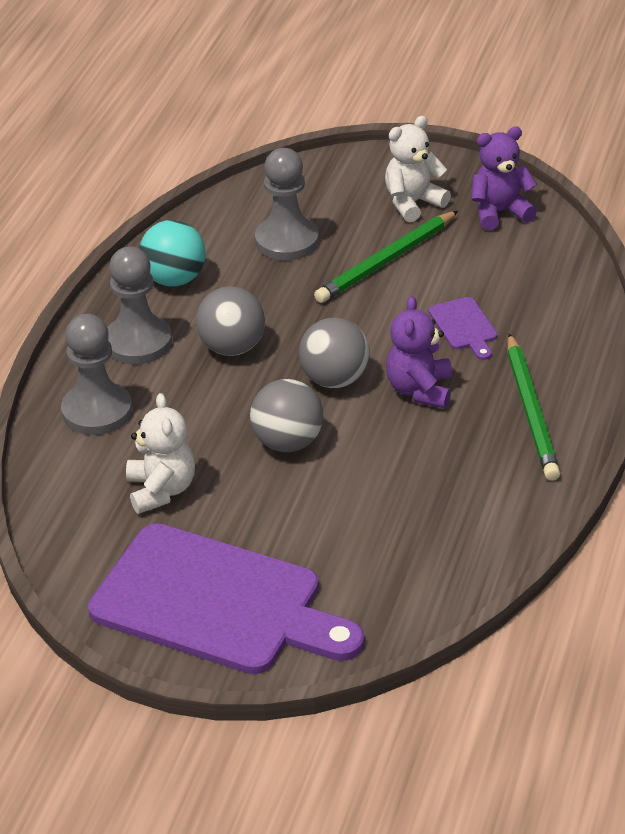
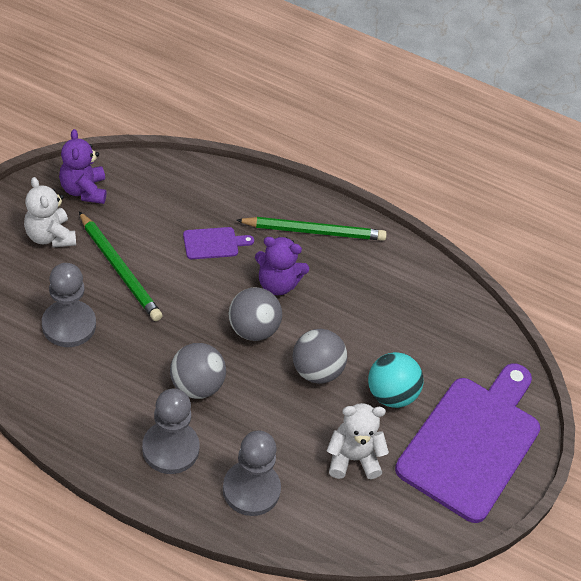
camera: 90 degrees left, 10 degrees up
(174, 279) = (93, 410): turquoise ball -> turquoise ball (390, 395)

